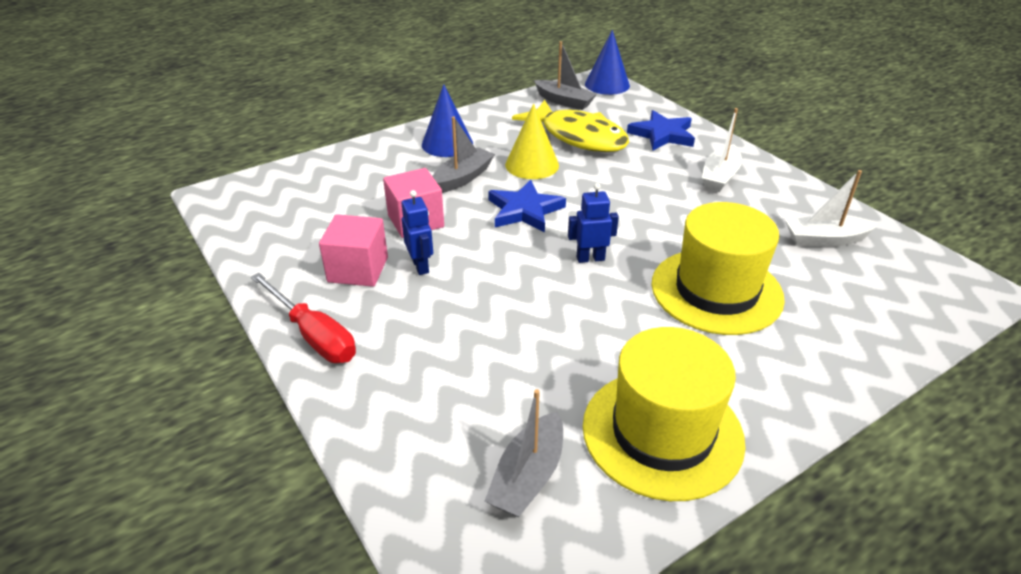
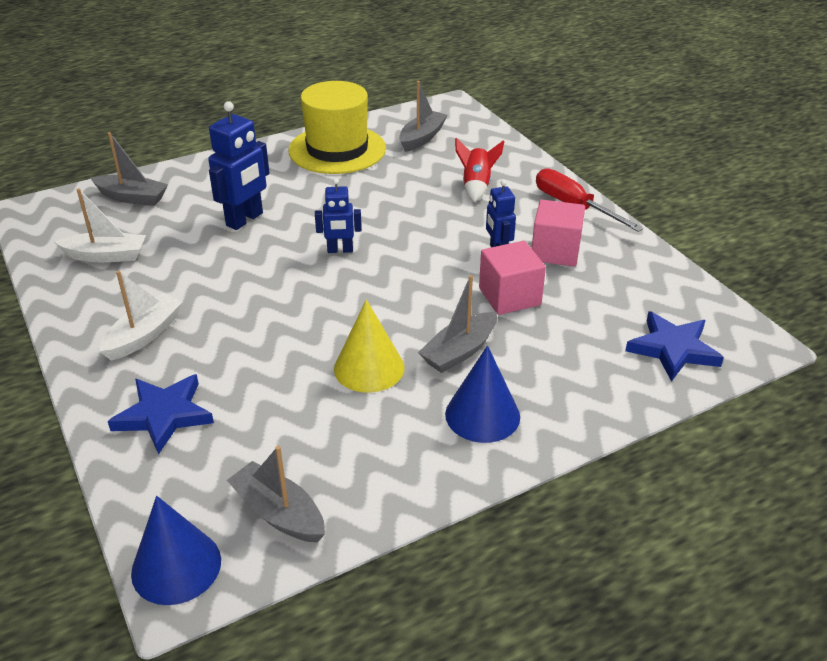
camera: 175 degrees left, 0 degrees up
(438, 363) = (476, 186): none -> red rocket
(524, 210) = (391, 303): blue star -> blue star (673, 349)
(578, 137) = (288, 418): yellow fish -> none
(716, 291) = (245, 219): yellow hat -> blue robot
(880, 315) = (132, 197): none -> grey boat

